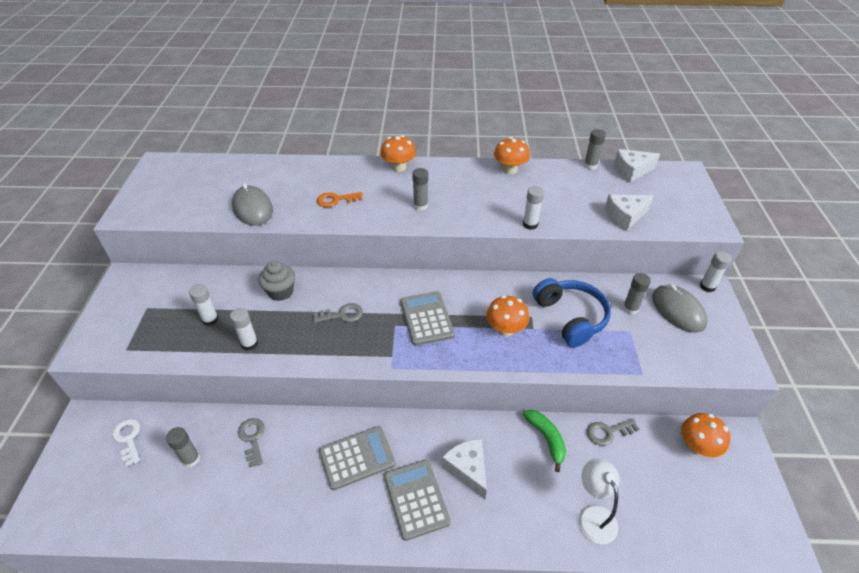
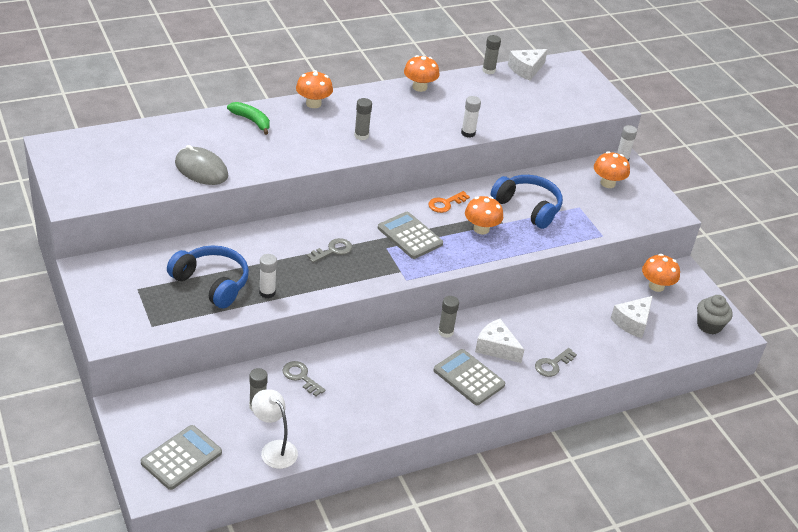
camera: 30 degrees left, 5 degrees down
(128, 439) = (184, 409): white key -> none
(210, 320) = (212, 283): white glue stick -> blue headphones
(280, 292) = (259, 245): grey cupcake -> grey cupcake (709, 325)
(336, 200) = (277, 146): orange key -> orange key (445, 204)
(357, 458) = (402, 365): grey calculator -> grey calculator (181, 458)
(546, 439) = (544, 311): green banana -> green banana (251, 121)
(593, 515) = (604, 350): white lamp -> white lamp (274, 449)
(608, 432) = (588, 294): grey key -> grey key (553, 364)
(625, 217) = (541, 111): white cheese -> white cheese (632, 322)
(630, 308) = (571, 190): grey glue stick -> grey glue stick (445, 332)
(678, 310) = (607, 183): grey mouse -> orange mushroom

